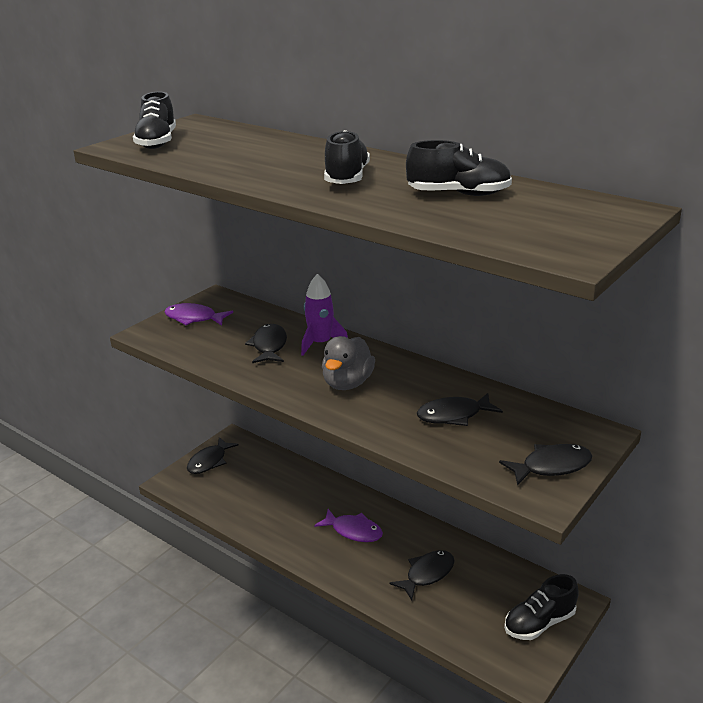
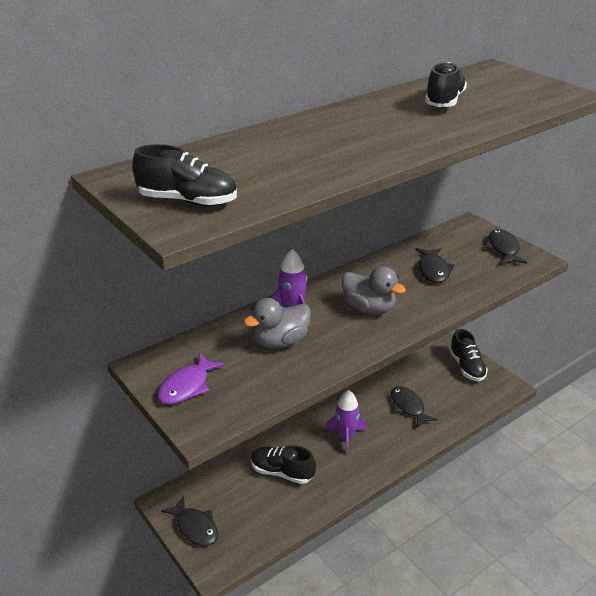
camera: 75 degrees left, 5 degrees up
(269, 346) = (280, 342): black fish -> grey duck
(346, 178) = (383, 129): black shoe -> black shoe (282, 472)
(353, 531) = (346, 437): purple fish -> purple rocket

